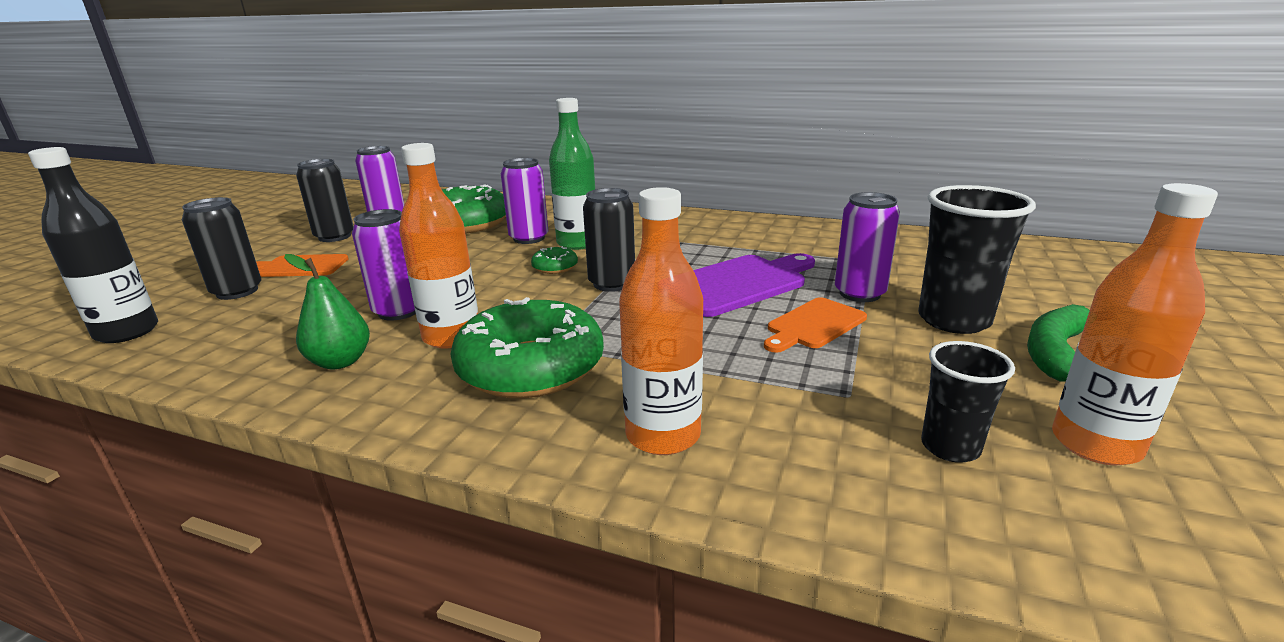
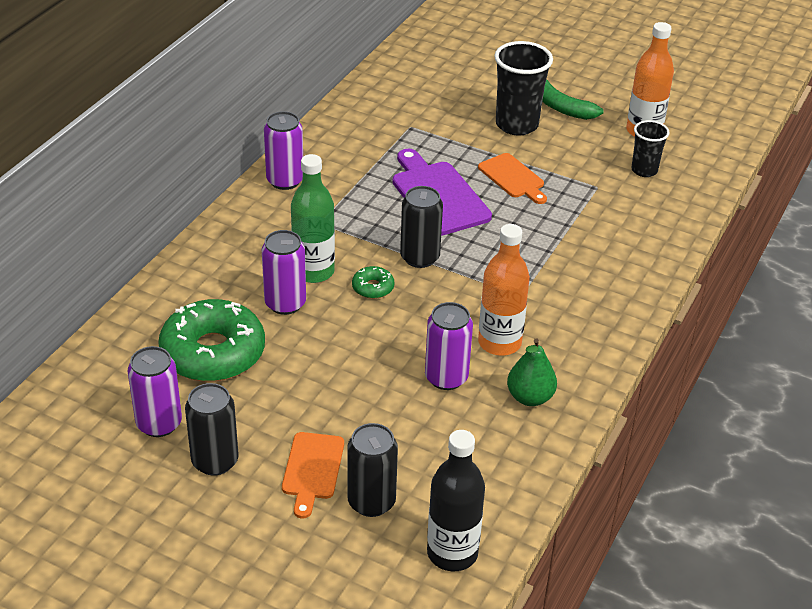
camera: 85 degrees left, 15 degrees up
(531, 367) = (551, 303): green donut -> none
(663, 435) = (629, 256): orange bottle -> none
(859, 293) = (469, 147): purple can -> purple can (285, 181)

